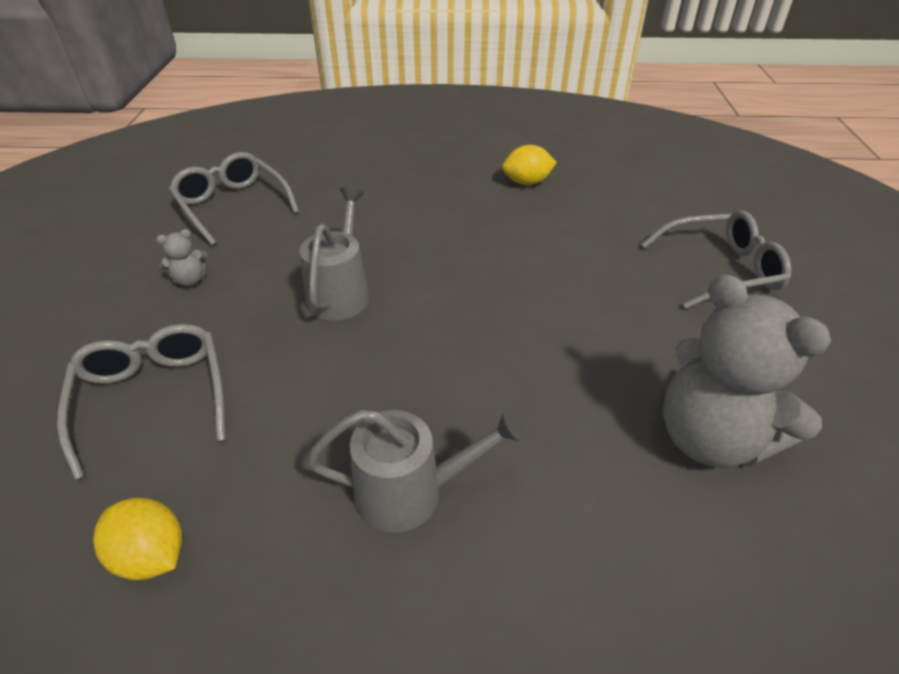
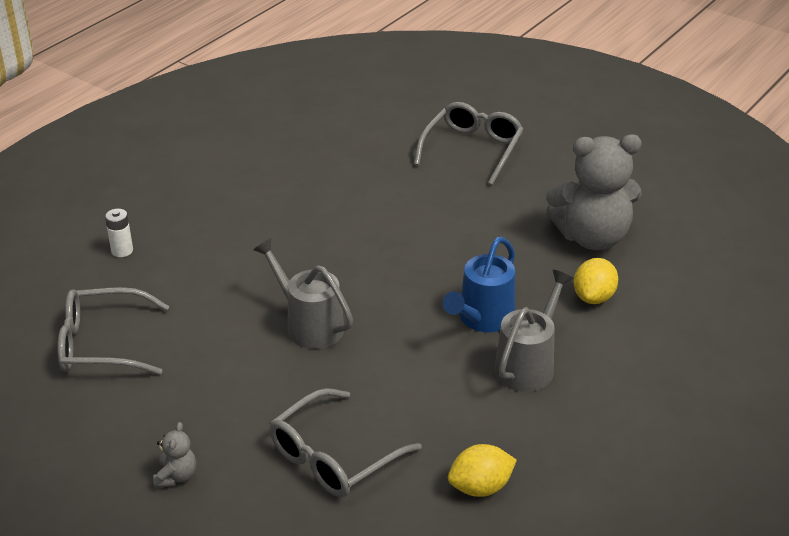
camera: 55 degrees left, 5 degrees down
(153, 398) = (334, 457): grey glasses -> grey glasses turned 60 degrees counterclockwise
(190, 280) = (198, 401): grey teddy bear -> grey teddy bear (176, 476)
(350, 166) = (122, 251): none -> white battery
(457, 409) = (482, 319): none -> blue watering can
(527, 182) = (274, 171): yellow lemon -> yellow lemon (594, 297)

